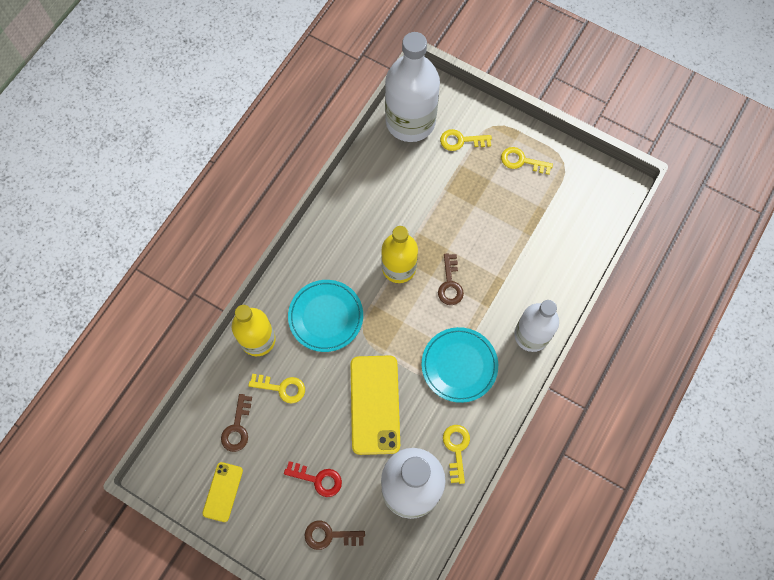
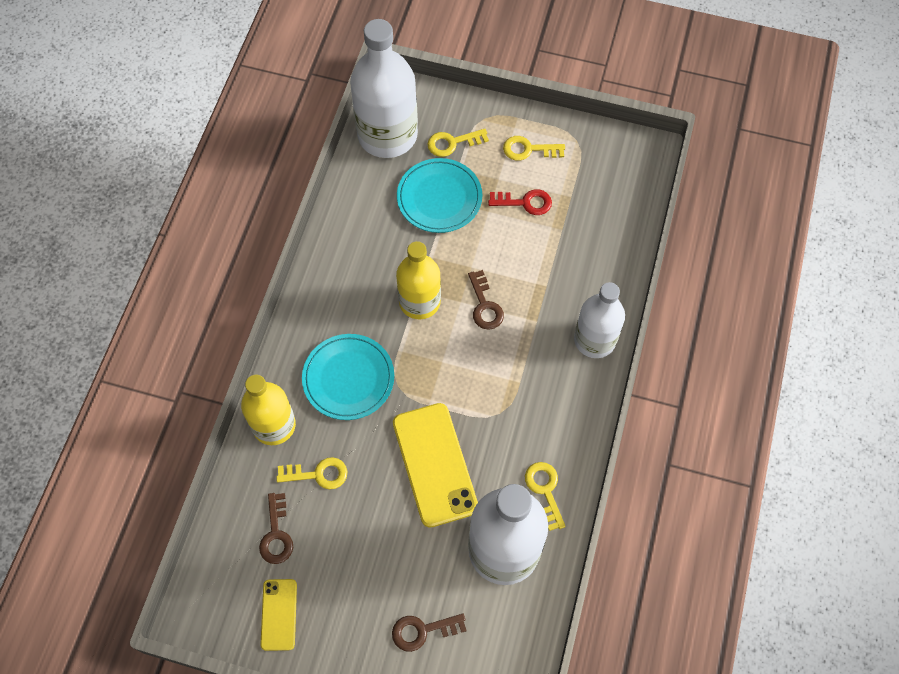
camera: 15 degrees left, 5 degrees down
(317, 479) = (390, 569): red key -> red key (525, 202)
(459, 365) = (521, 395): turquoise plate -> turquoise plate (439, 198)

